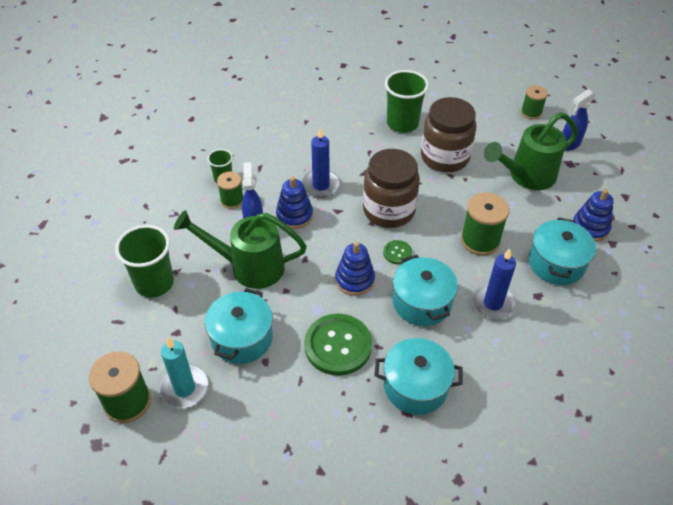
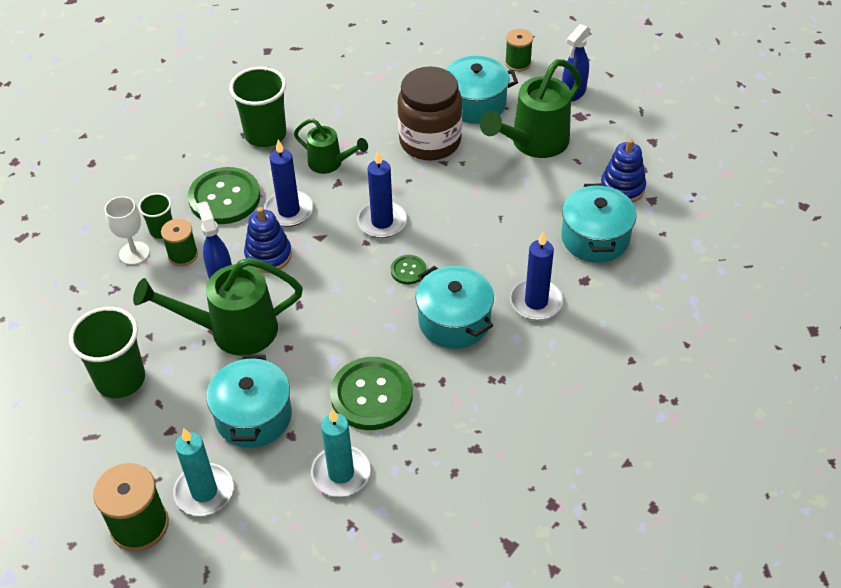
camera: 15 degrees left, 0 degrees up
(198, 190) = (134, 253): none -> white goblet
(277, 165) = (224, 198): none -> green button
(293, 403) = (341, 473): none -> turquoise candle
(354, 280) = (367, 314): blue stacking toy -> none
(363, 157) = (329, 163): none -> green watering can
(389, 210) = (382, 222): brown jar -> blue candle
(402, 123) = (366, 110): green cup -> green cup (265, 134)
(415, 386) = (475, 417): turquoise pot -> turquoise pot (475, 104)
(480, 240) = (501, 232): green spool -> none

